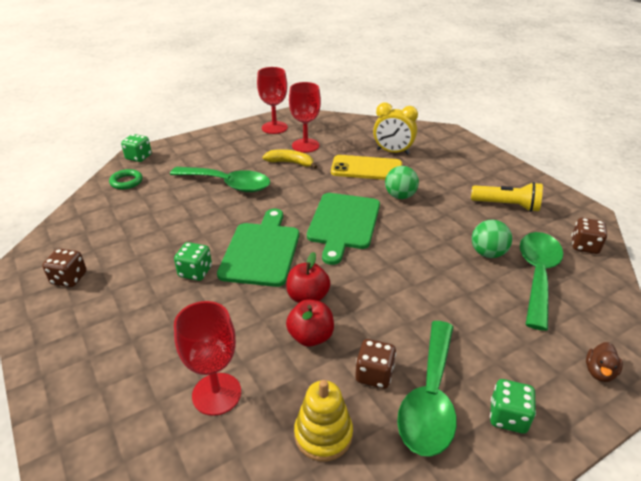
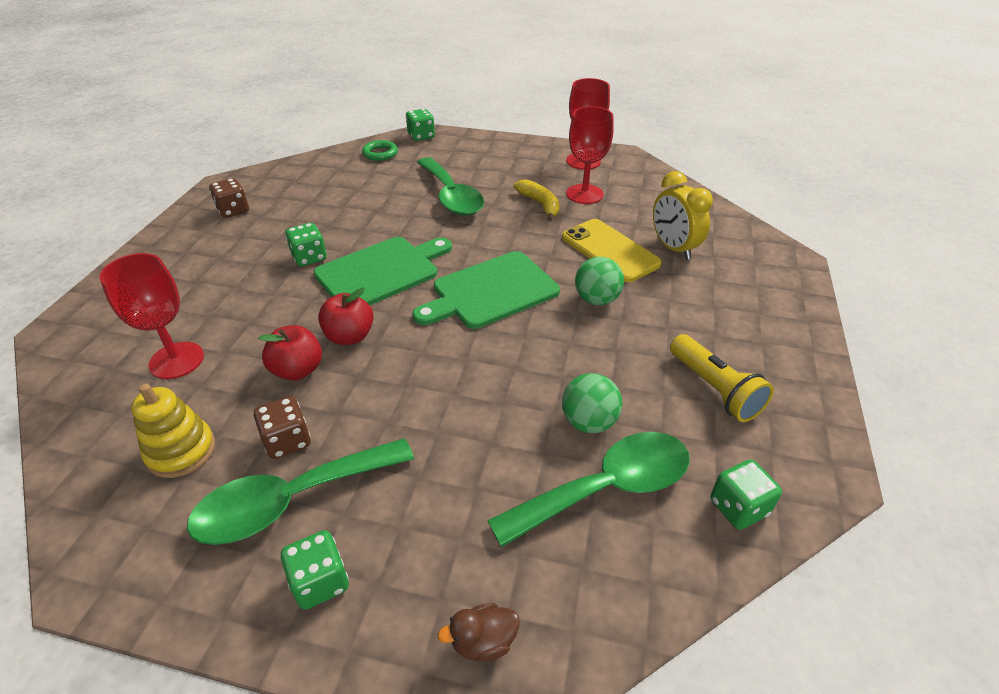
camera: 45 degrees right, 5 degrees up
(584, 246) = (738, 507): brown dice -> green dice

